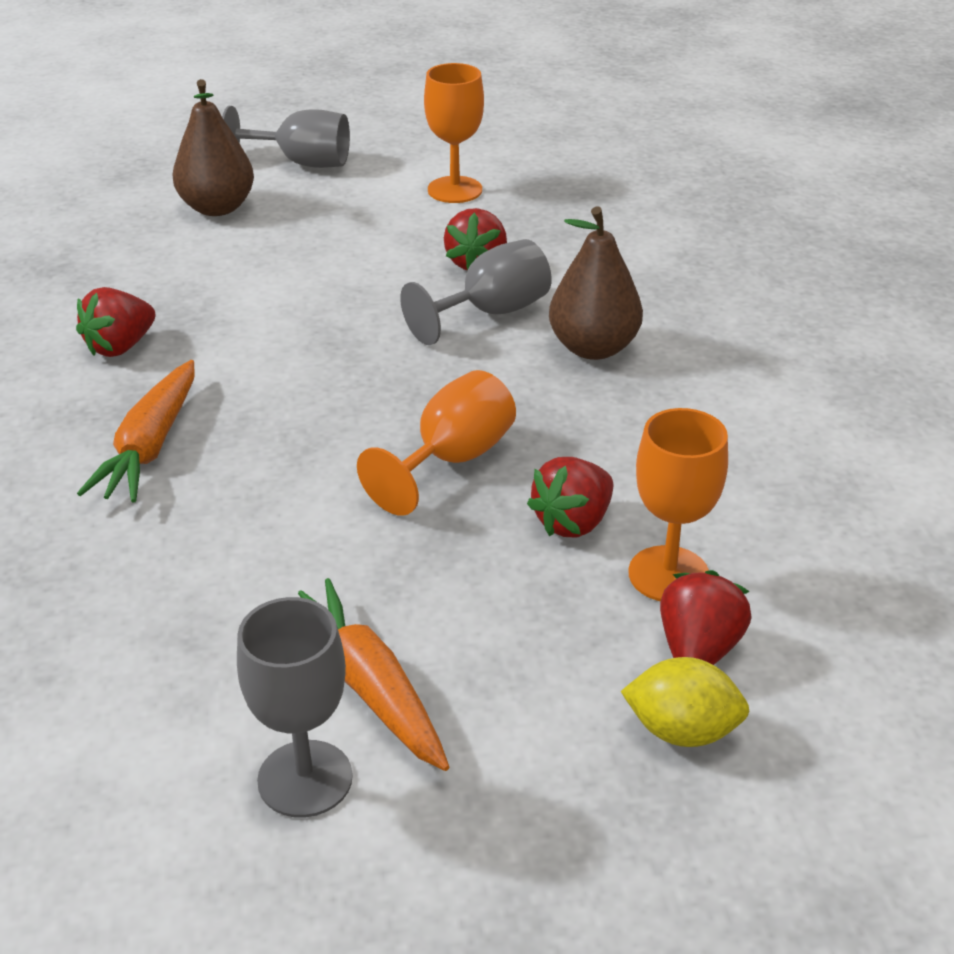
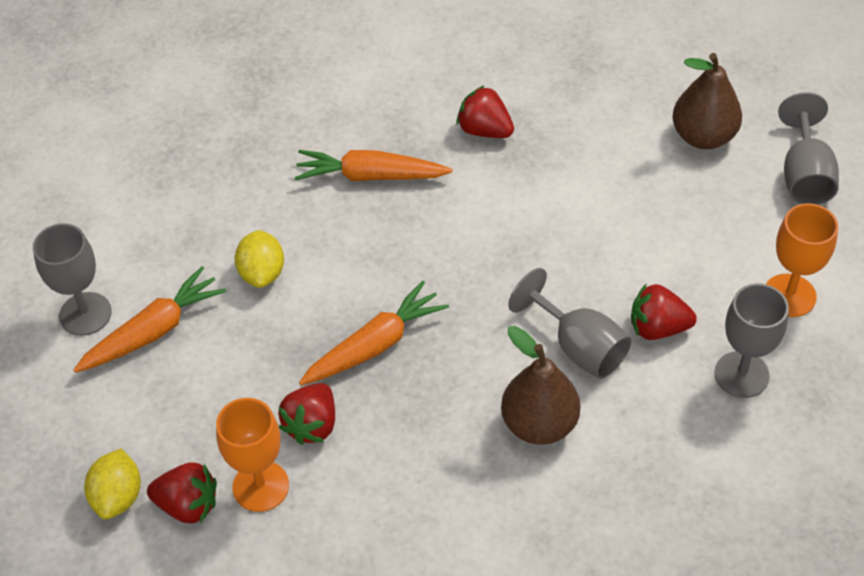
camera: 85 degrees right, 15 degrees up
(290, 560) = (262, 273): none -> yellow lemon
(452, 460) = (375, 345): orange goblet -> orange carrot
(547, 225) = (741, 374): none -> grey goblet
(573, 522) = (312, 425): red strawberry -> red strawberry turned 105 degrees counterclockwise

